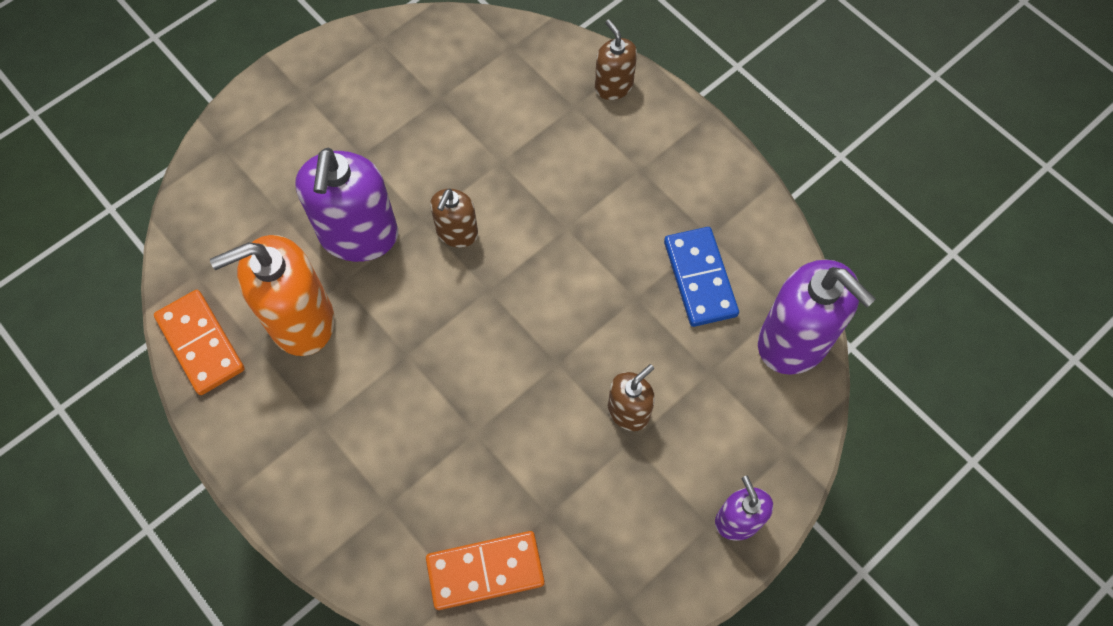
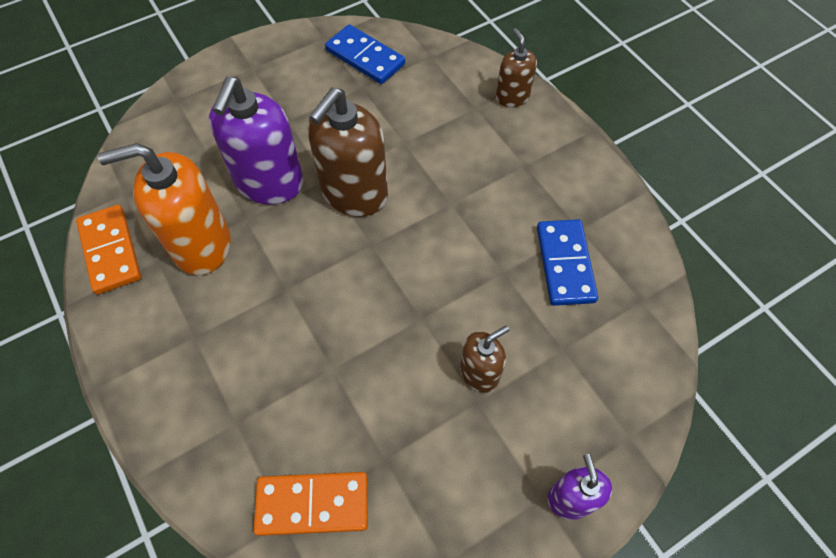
camera: 10 degrees right, 5 degrees down
(434, 59) = (365, 57): none -> blue domino
(457, 233) = (354, 193): brown soap dispenser -> brown soap dispenser, size x1.85
(794, 341) = (647, 334): purple soap dispenser -> none

